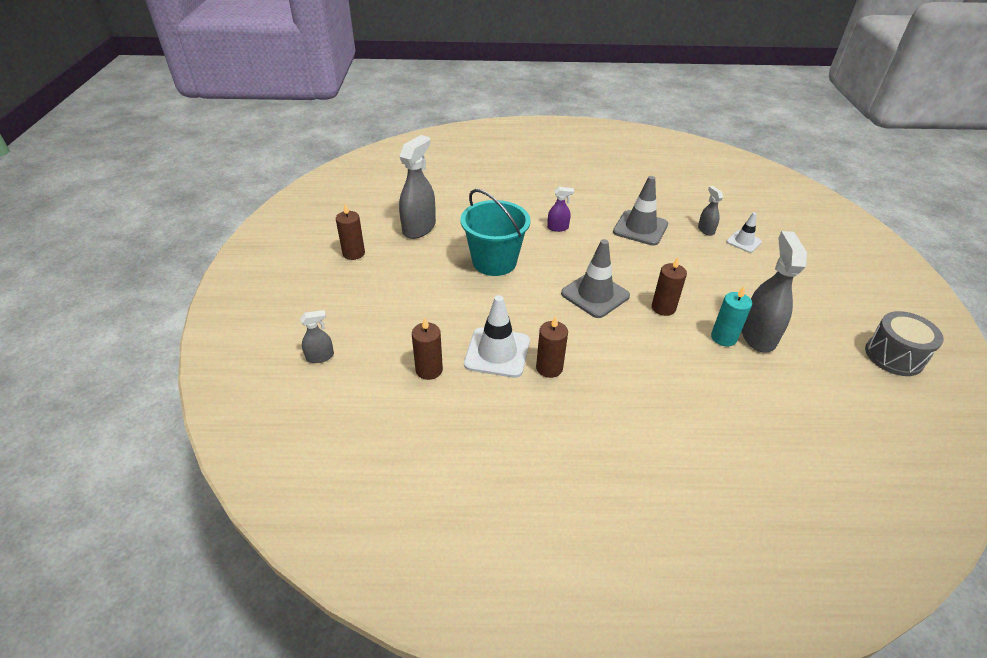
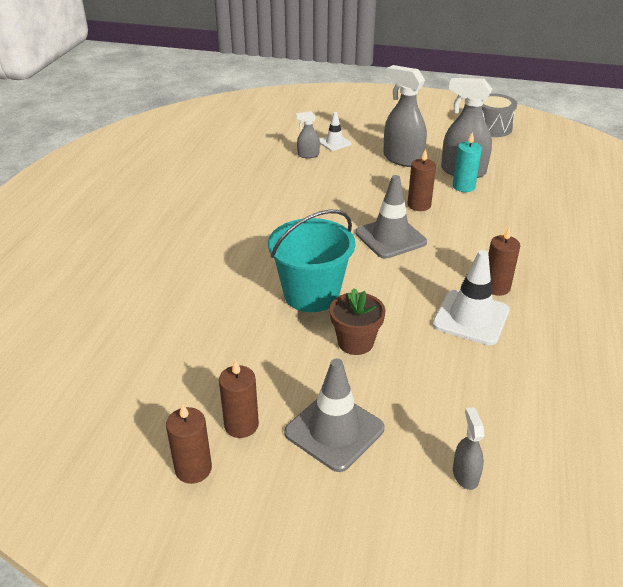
camera: 75 degrees left, 5 degrees down
(419, 228) = (208, 349): grey spray bottle -> grey spray bottle (402, 159)
(429, 370) = (495, 373): brown candle -> brown candle (193, 469)
(445, 290) = (355, 342): none -> brown flower pot
(558, 228) = (263, 237): purple spray bottle -> none
(640, 228) = (289, 187): grey traffic cone -> grey traffic cone (334, 430)

